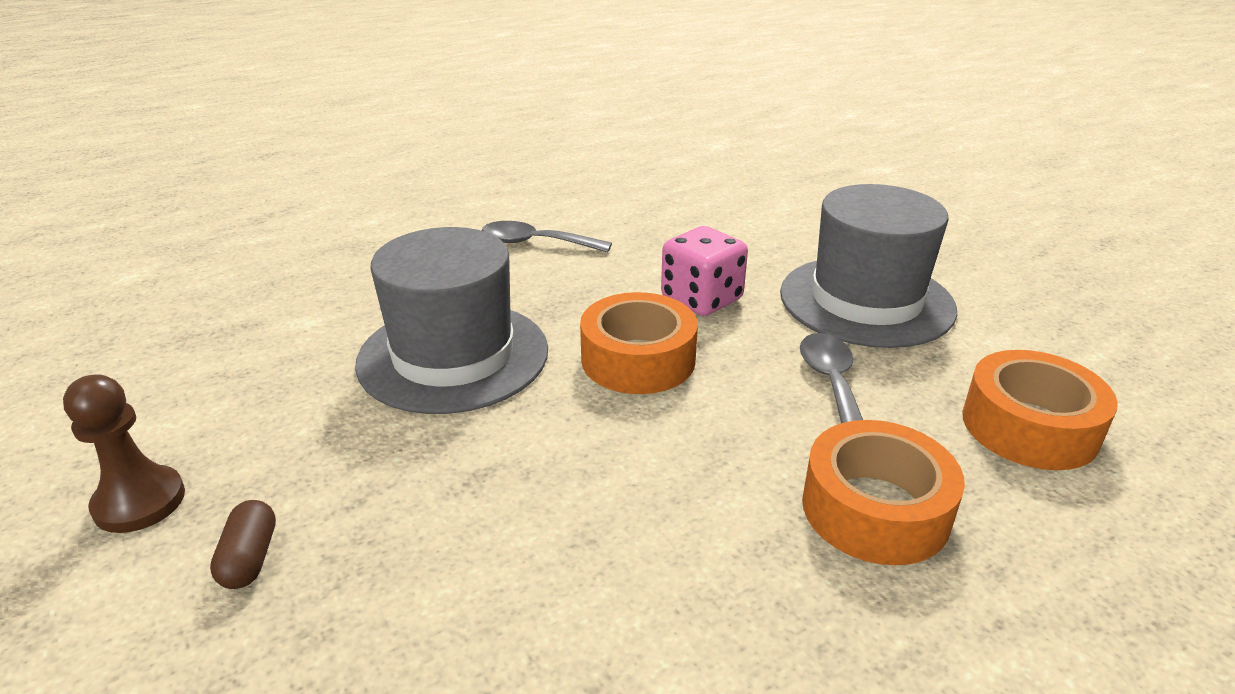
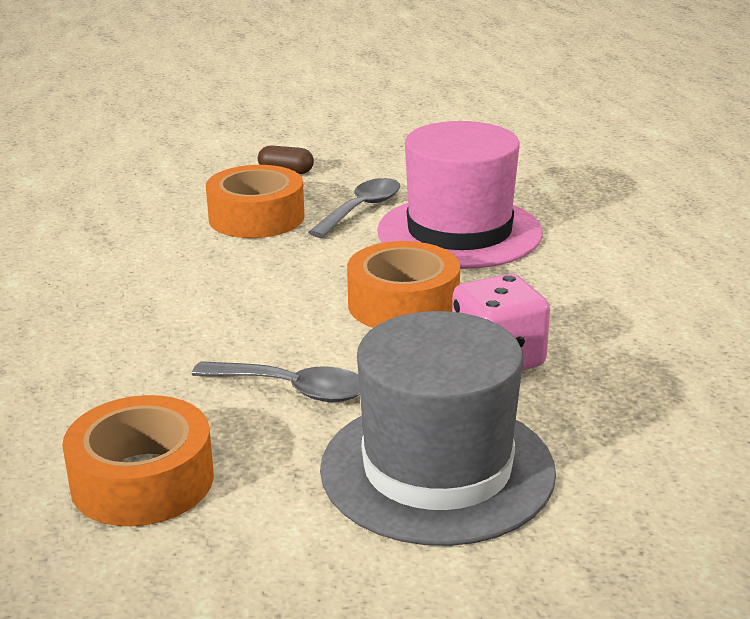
camera: 110 degrees right, 5 degrees down
(139, 502) = (358, 148): brown pawn -> none
(453, 356) = (459, 232): grey hat -> pink hat
(536, 243) = (673, 288): grey spoon -> grey spoon (361, 209)
(875, 509) = (134, 358): orange tape -> orange tape (256, 217)

